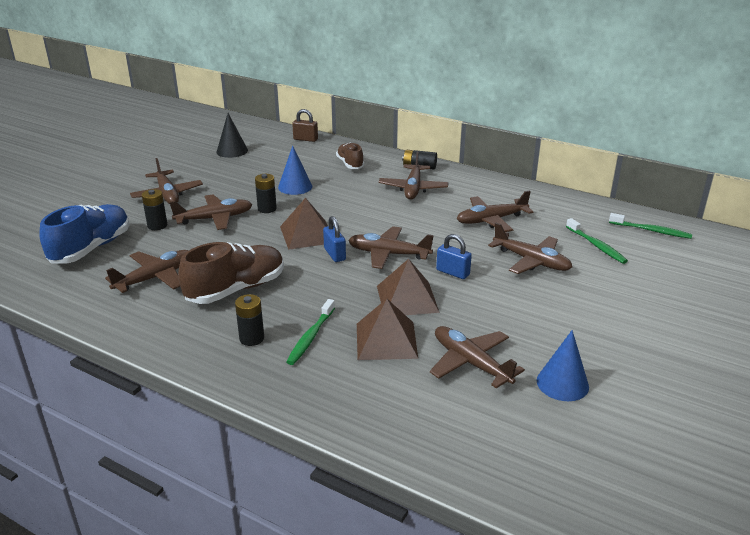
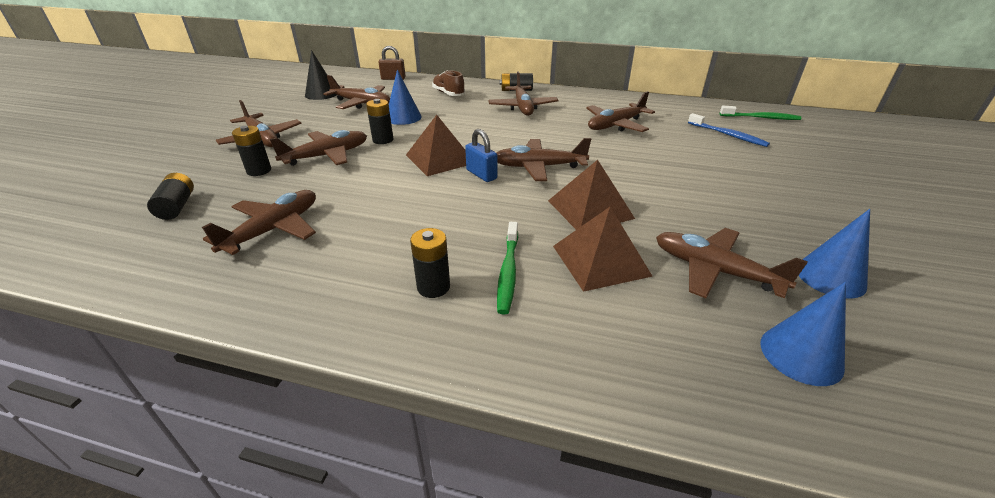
camera: 15 degrees left, 5 degrees up
(91, 248) = (177, 206): blue shoe -> black battery
(236, 289) = (385, 228): brown shoe -> none
(453, 272) = (617, 176): blue padlock -> none
(484, 428) = (801, 355): none -> blue cone
(531, 261) = (683, 155): brown plane -> brown plane (362, 103)
(596, 246) = (728, 135): green toothbrush -> blue toothbrush

